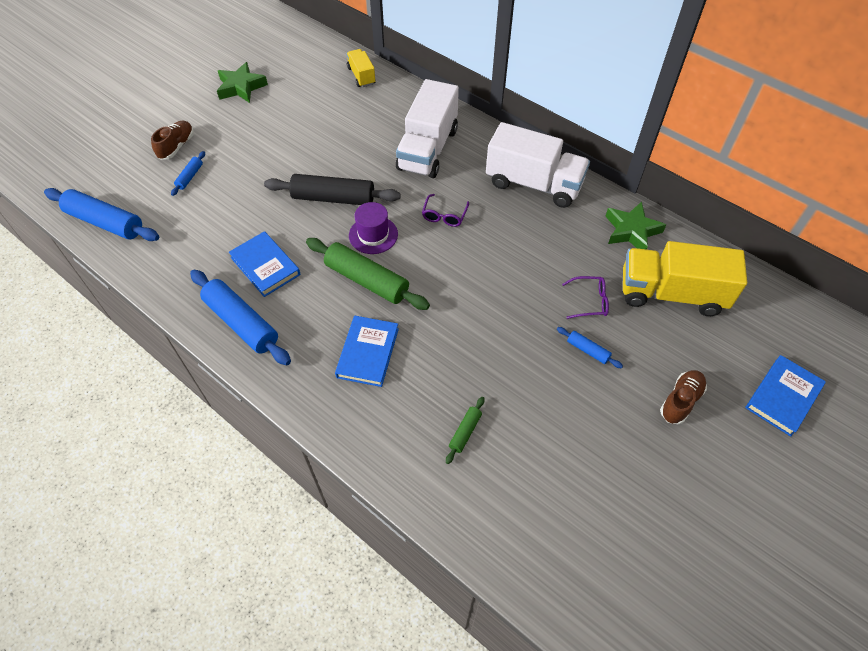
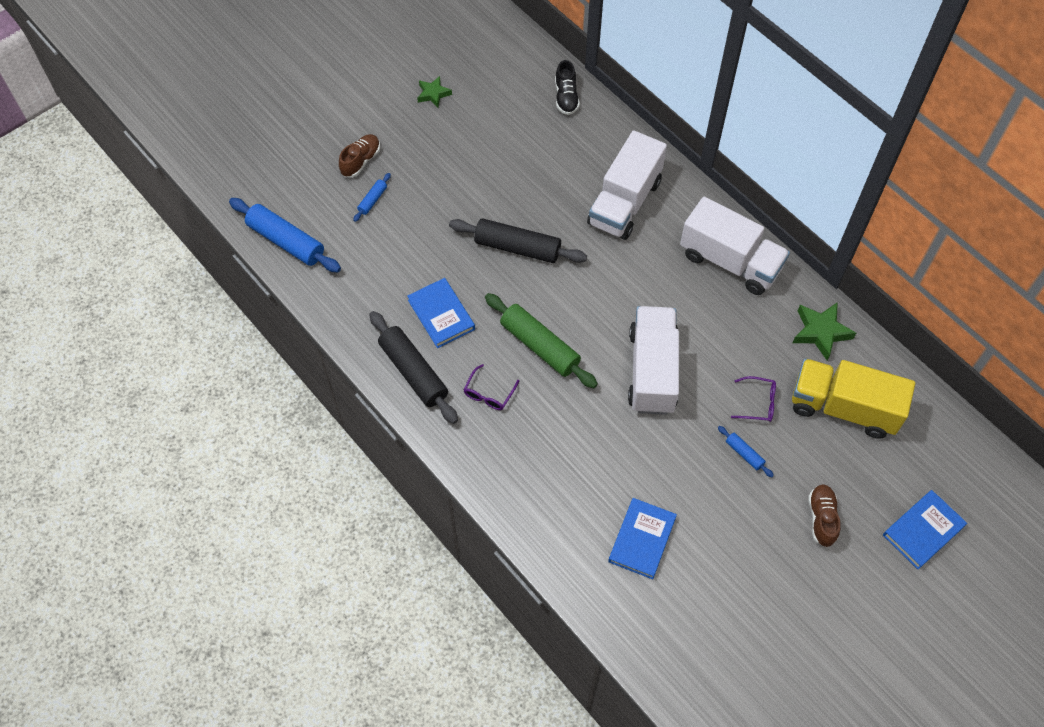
camera: 10 degrees right, 5 degrees up
(241, 87) = (433, 94): green star -> green star, size x0.64
(241, 323) = (413, 372): blue rolling pin -> black rolling pin
(361, 76) = (566, 97): yellow truck -> black shoe
(368, 353) = (531, 422): blue book -> blue book (642, 539)
(373, 235) = (553, 296): purple hat -> none
(444, 215) = (629, 285): purple glasses -> purple glasses (489, 393)
(465, 432) = (610, 514): green rolling pin -> none
(481, 287) = (652, 371): none -> white truck
(680, 401) = (821, 518): brown shoe -> brown shoe turned 45 degrees counterclockwise

